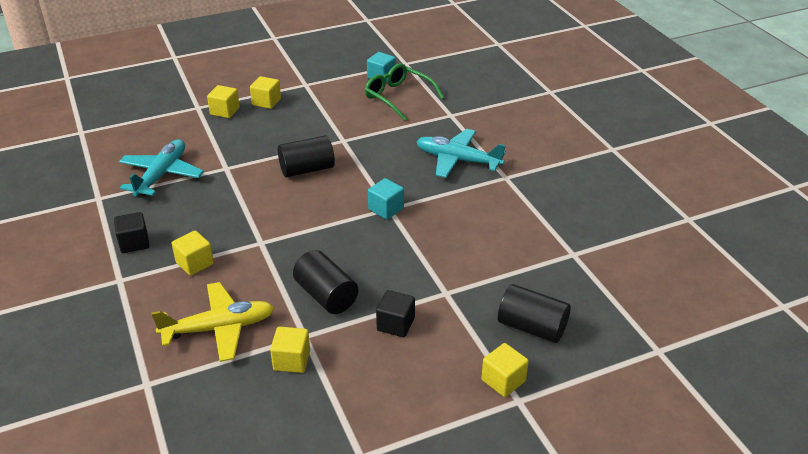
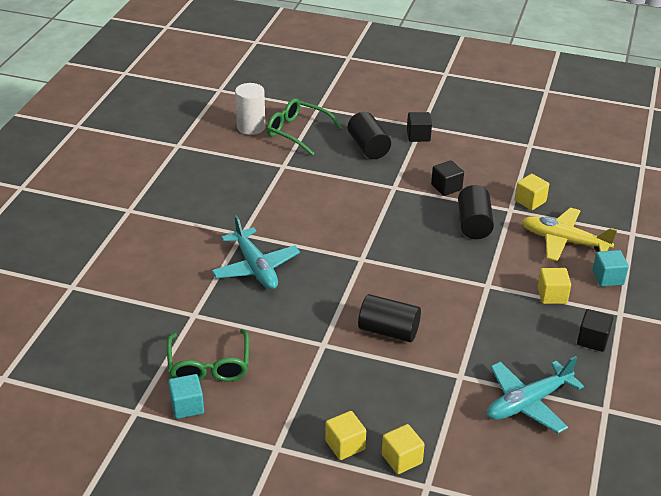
camera: 140 degrees left, 0 degrees up
(386, 209) = (364, 259): turquoise cube -> turquoise cube (608, 278)
(503, 380) = (418, 136): yellow cube -> black cube
(623, 301) = (297, 132): none -> green glasses
(671, 278) = (251, 127): none -> white cylinder

